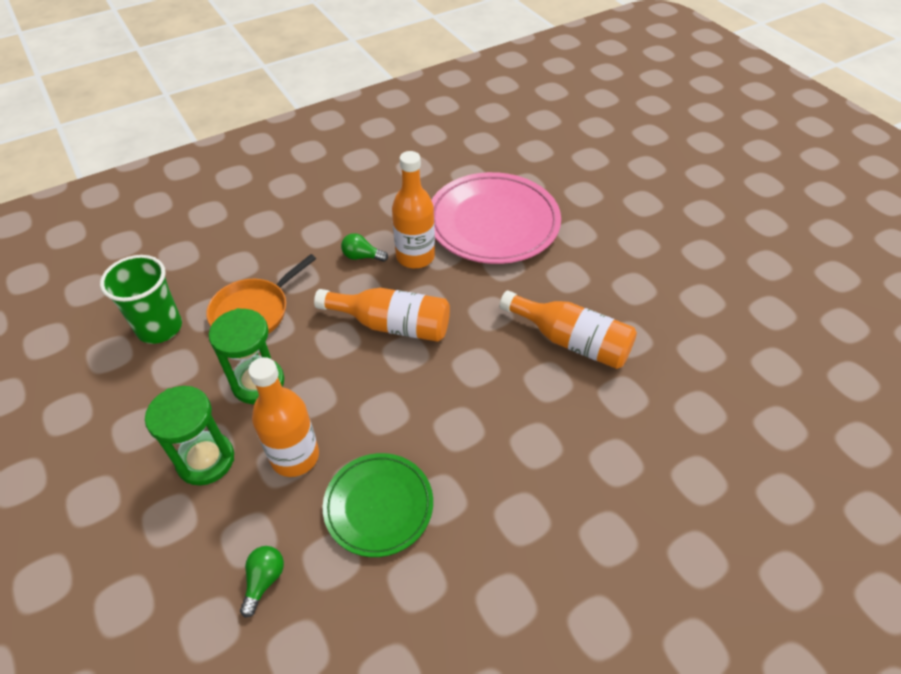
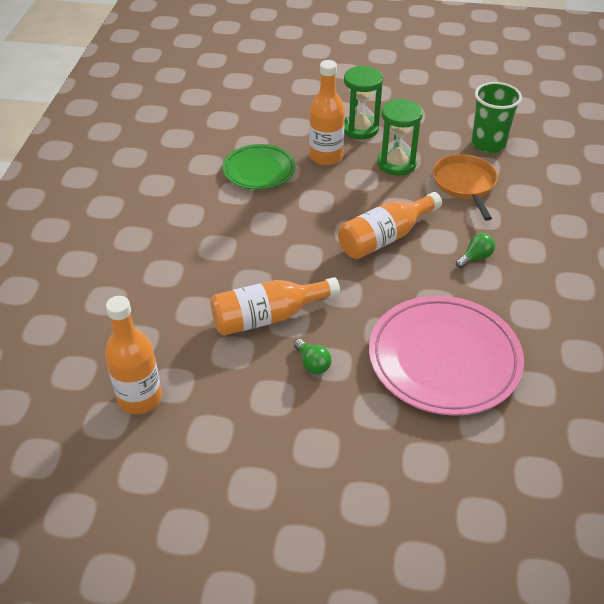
camera: 130 degrees right, 5 degrees down
(264, 580) = (267, 123): green light bulb -> green light bulb (312, 364)
(415, 256) = (446, 286): orange bottle -> orange bottle (140, 398)

